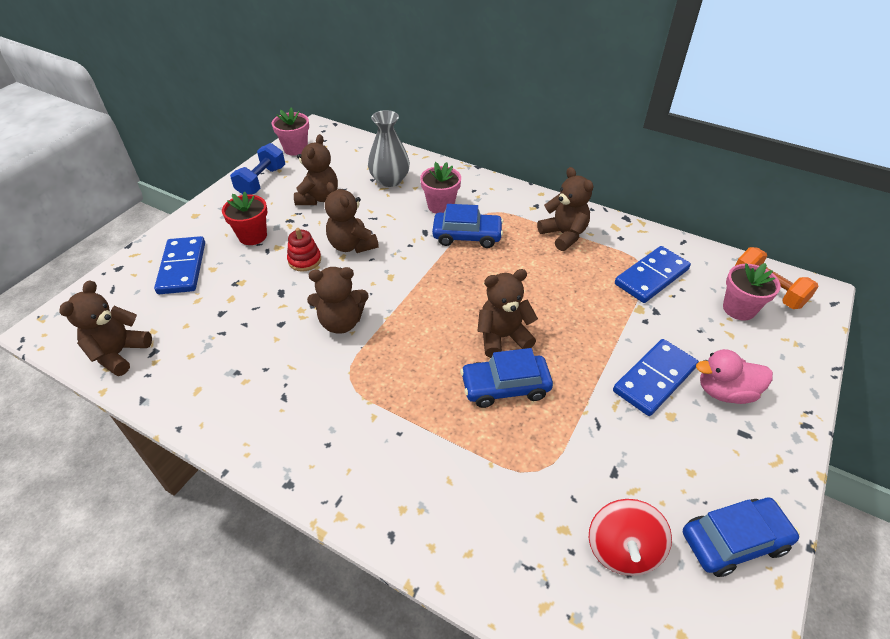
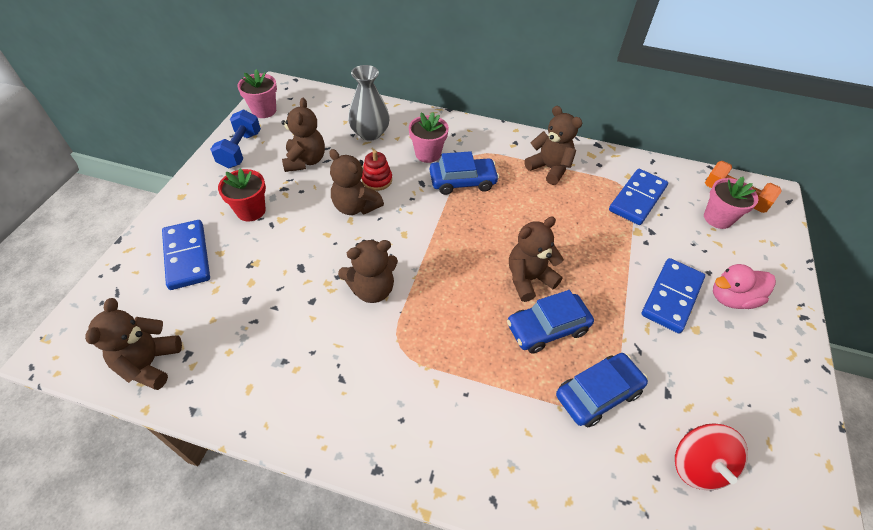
camera: 15 degrees left, 5 degrees up
(304, 260) = (313, 229): red stacking toy -> red stacking toy (377, 180)
(733, 541) = (783, 436): blue car -> blue car (597, 393)

